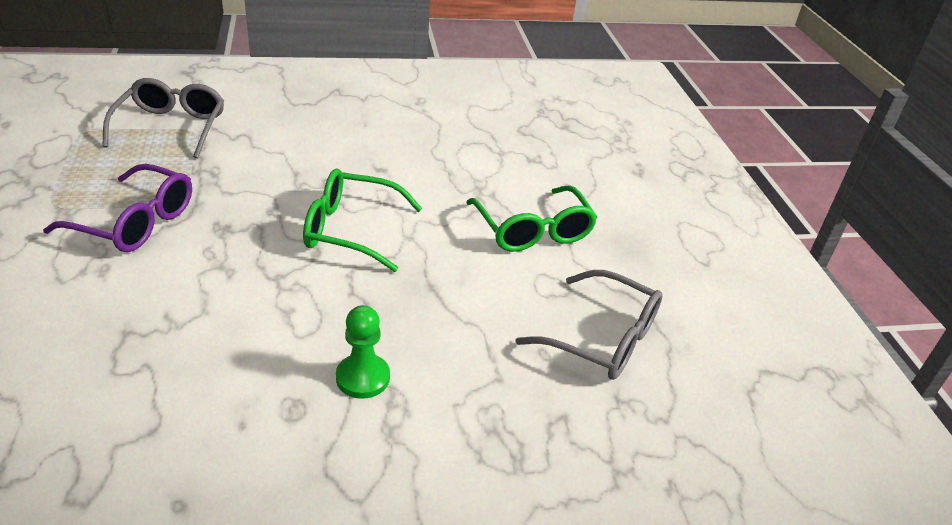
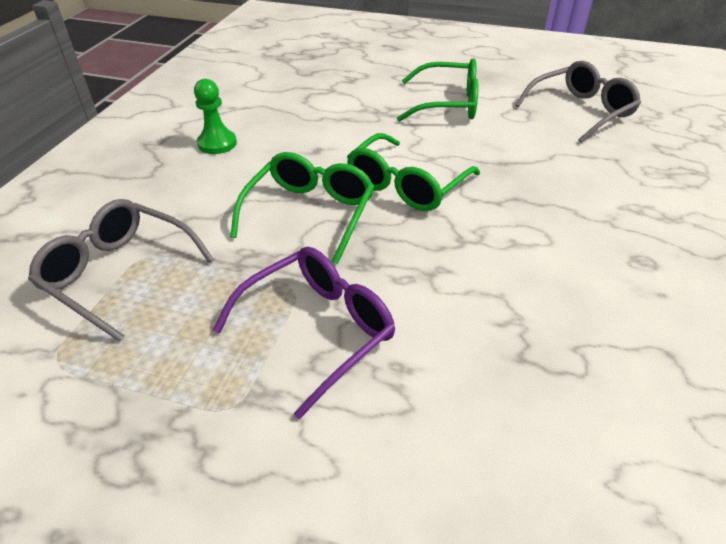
camera: 60 degrees left, 5 degrees up
(280, 187) = (310, 213): none -> green glasses
(363, 378) = (609, 218): green pawn -> green pawn (217, 143)

